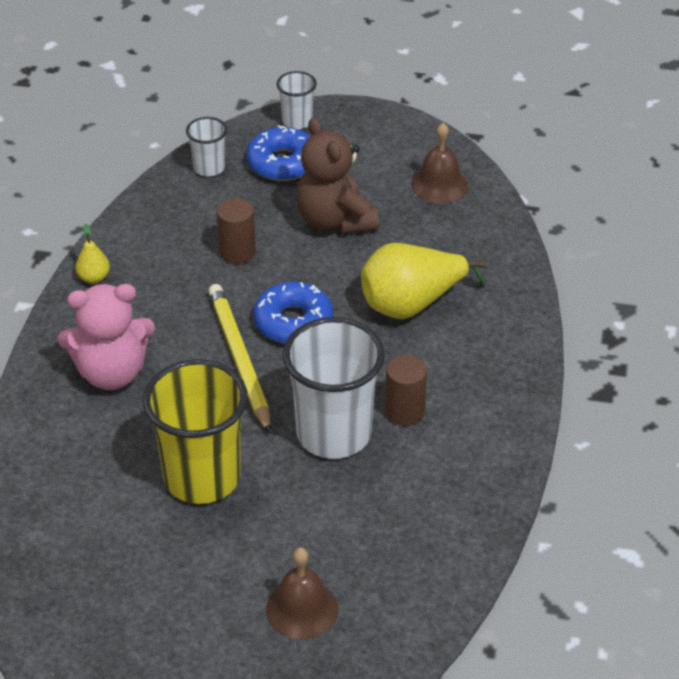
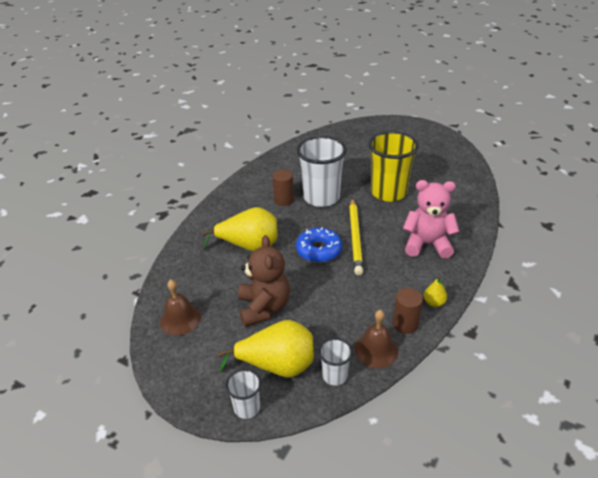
camera: 160 degrees left, 5 degrees down
(237, 252) = (336, 300): brown cylinder -> brown cylinder (405, 324)
(282, 163) = (277, 366): blue donut -> yellow pear
(302, 609) = (360, 148): brown bell -> brown bell (376, 350)

